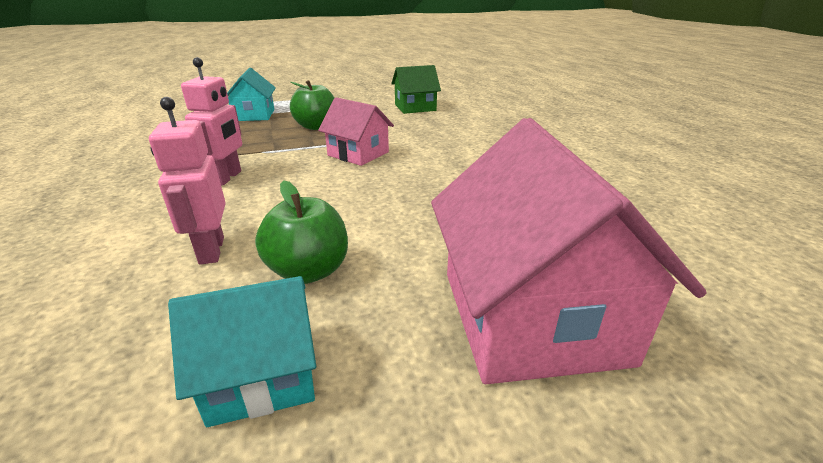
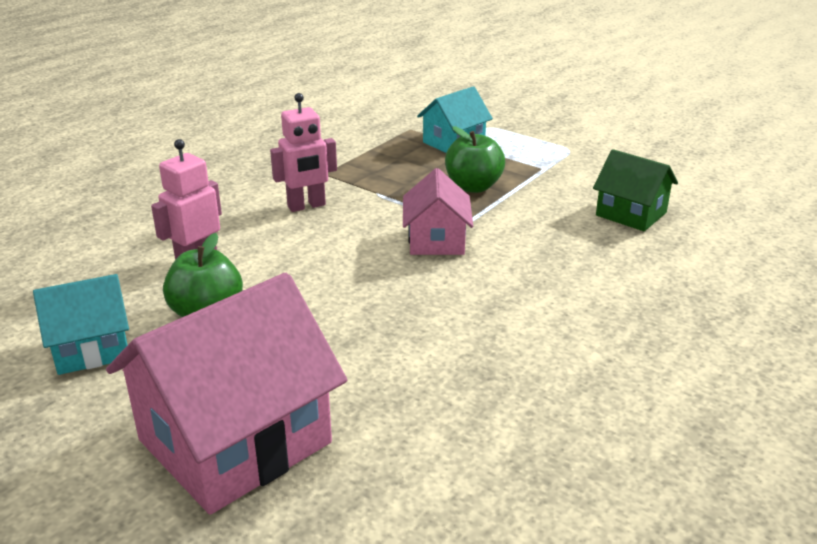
camera: 55 degrees right, 0 degrees up
(261, 375) = (91, 348): turquoise house -> turquoise house turned 60 degrees counterclockwise

